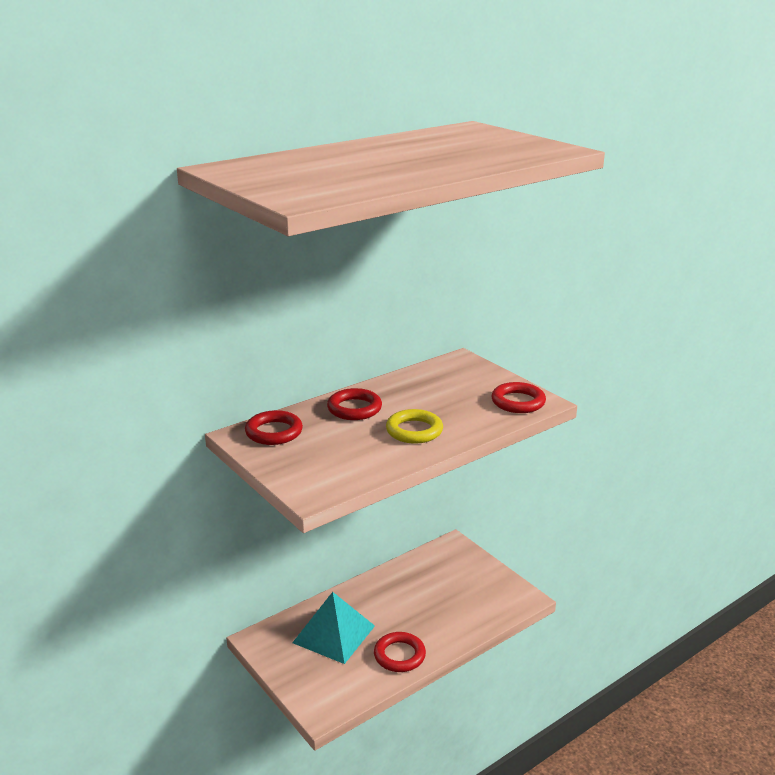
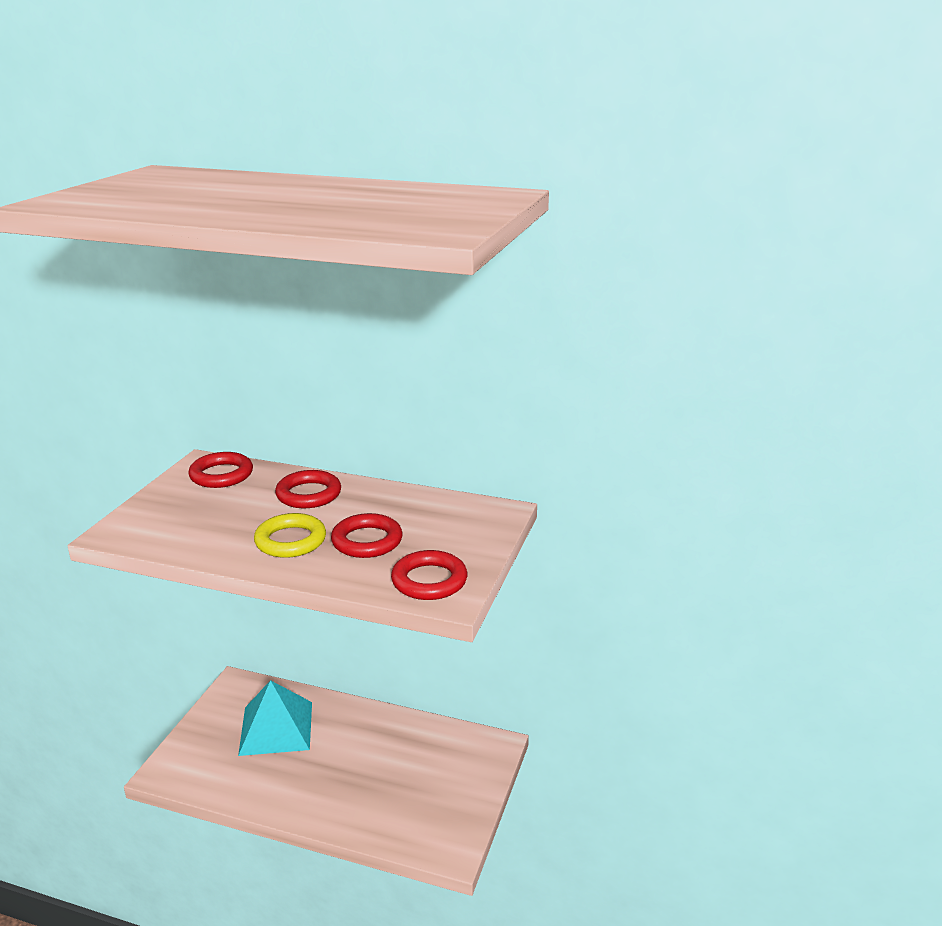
camera: 55 degrees right, 0 degrees up
(399, 655) = (276, 789): red ring -> red ring (367, 541)

